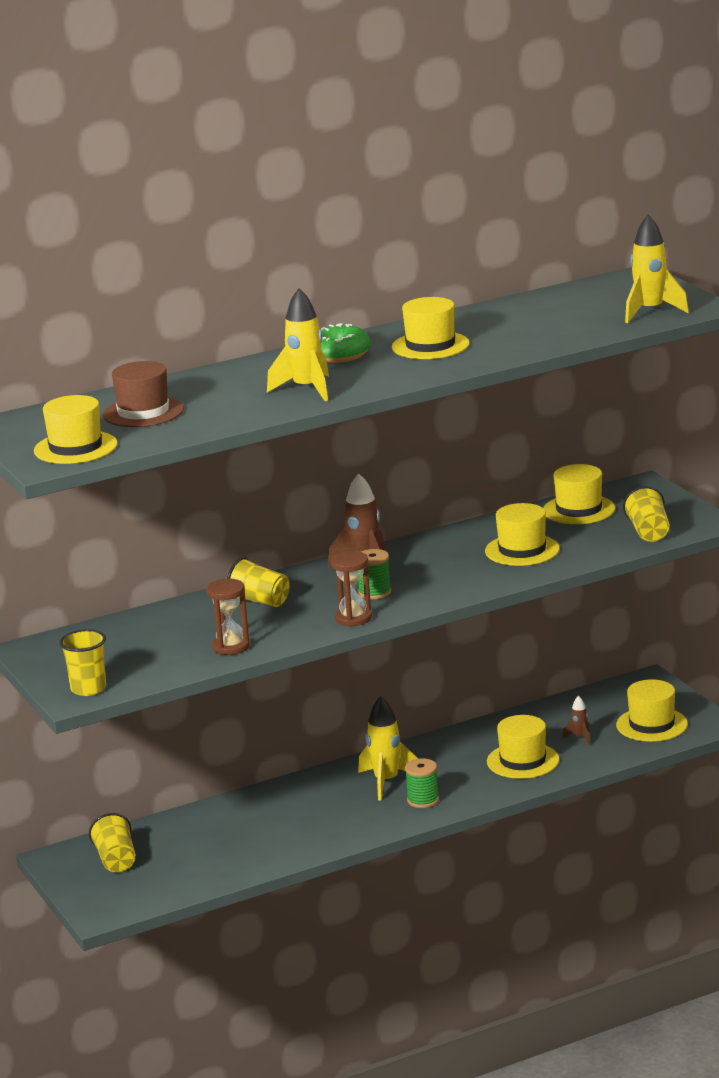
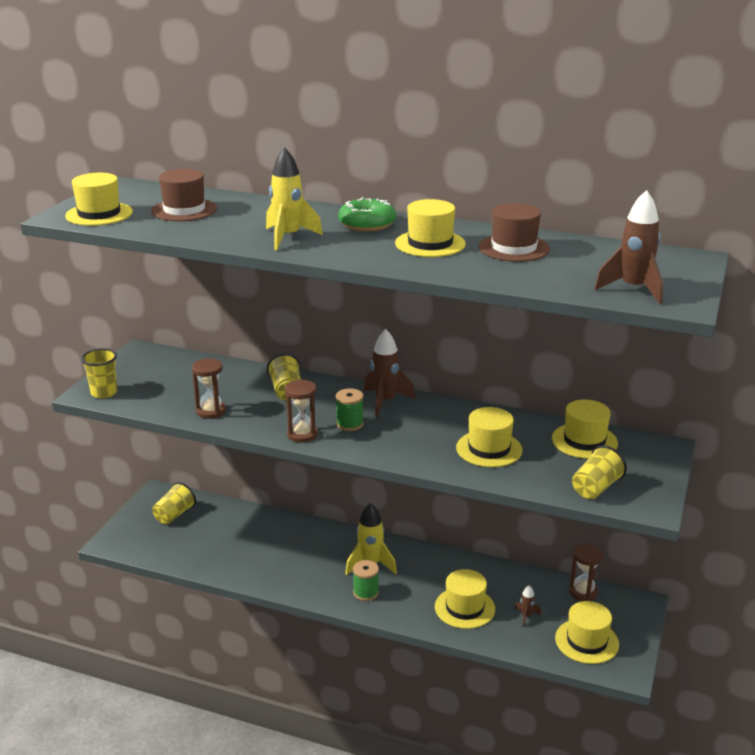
camera: 45 degrees right, 5 degrees up
(499, 322) = (514, 248): none -> brown hat
(593, 698) = (583, 592): none -> brown hourglass
(650, 312) = (633, 289): yellow rocket -> brown rocket

